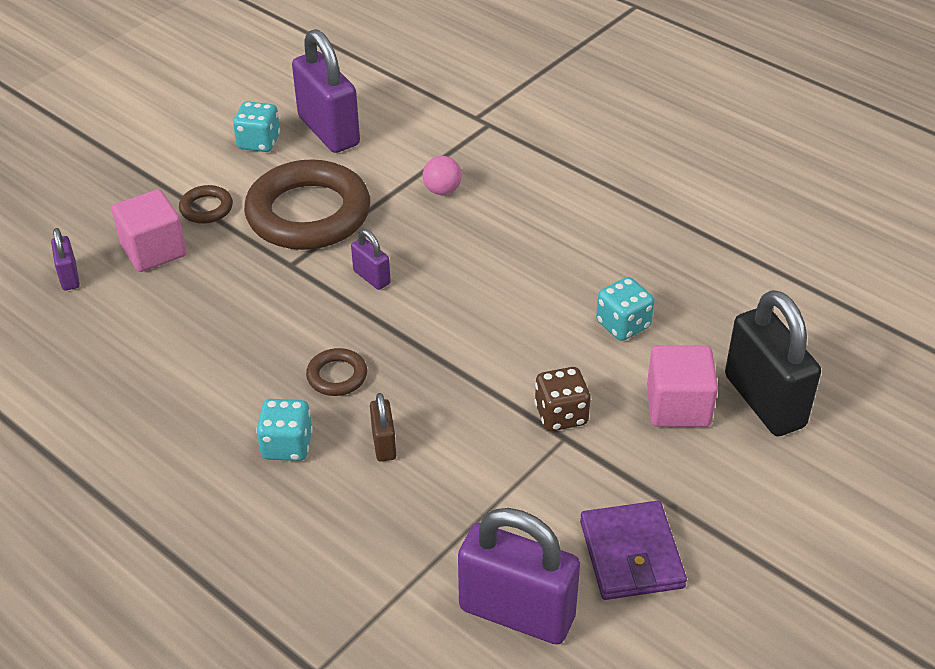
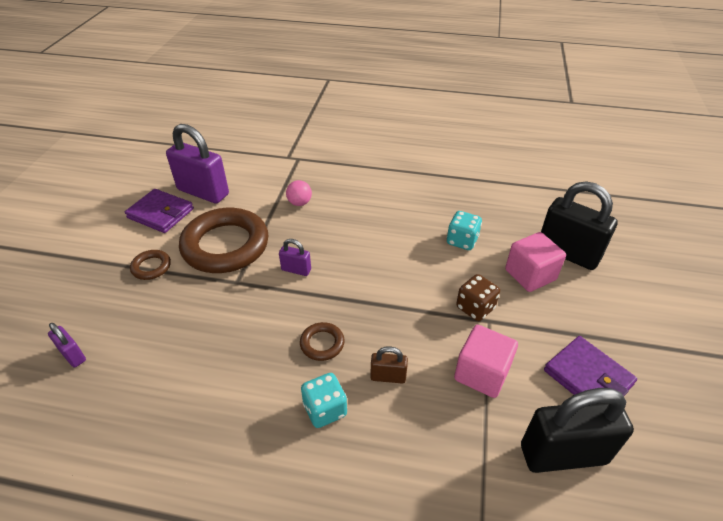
camera: 30 degrees left, 0 degrees up
(154, 250) = (130, 310): pink cube -> pink cube (481, 373)
(259, 142) = (161, 213): turquoise dice -> purple wallet
(384, 444) = (388, 377): brown padlock -> brown padlock turned 45 degrees counterclockwise
(517, 612) = (563, 454): purple padlock -> black padlock

